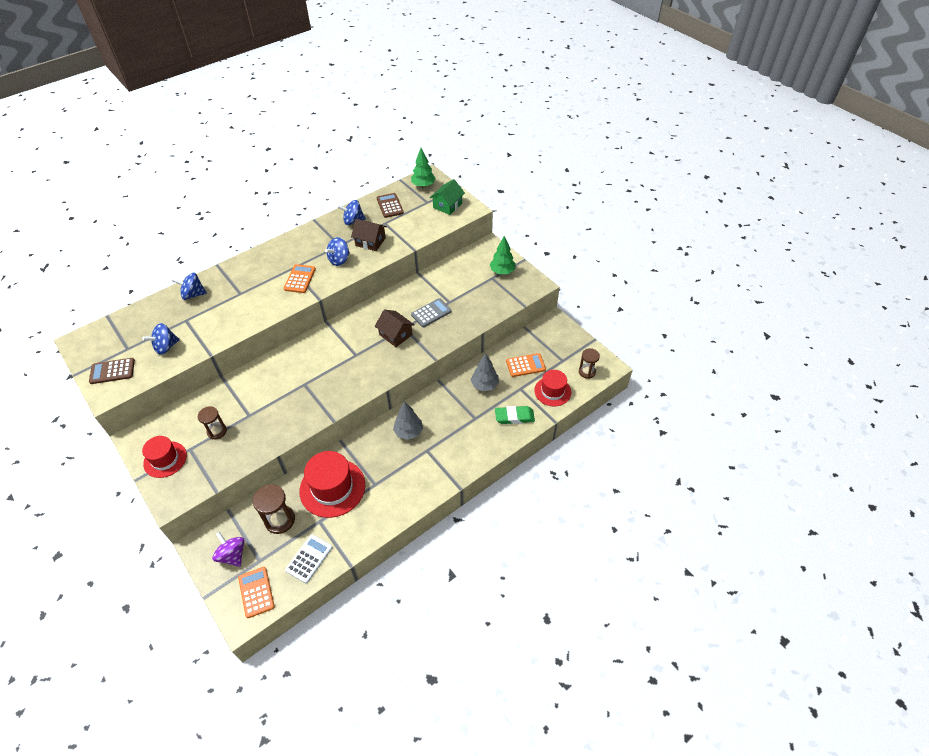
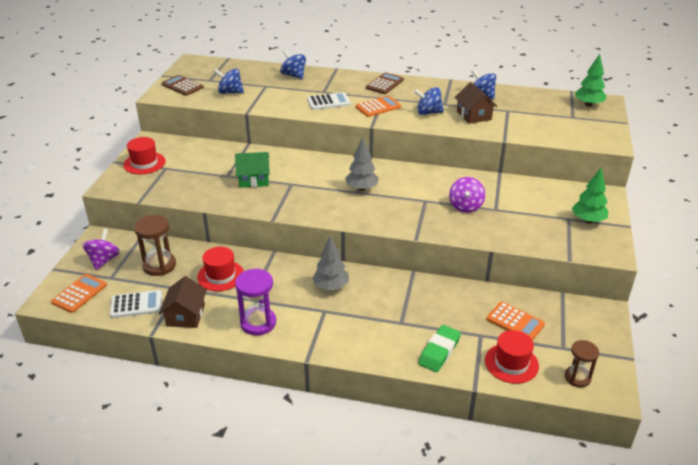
camera: 50 degrees right, 15 degrees down
(217, 431) = (195, 170): brown hourglass -> none
(258, 300) = (328, 102): none -> white calculator
(332, 488) = (220, 276): red hat -> red hat, size x0.62
(390, 206) = (532, 102): brown calculator -> brown calculator (384, 84)
(395, 334) = (410, 200): brown house -> brown house (185, 315)
(402, 494) = (258, 323): none -> purple hourglass
(431, 313) = (465, 206): grey calculator -> purple spinning top
(447, 205) = (590, 129): green house -> green house (254, 179)
(484, 385) = (449, 306): grey tree -> grey tree (361, 188)
(514, 417) = (439, 351): green eraser -> green eraser turned 75 degrees clockwise

